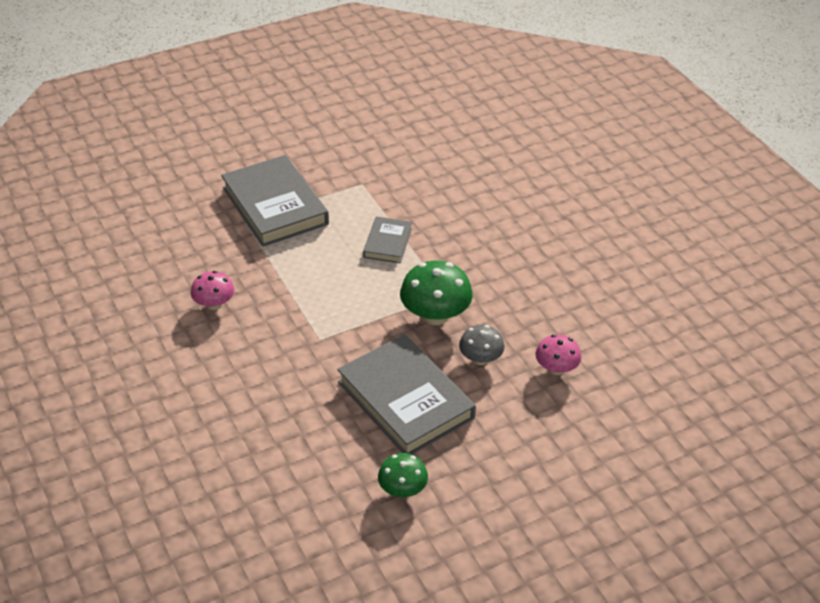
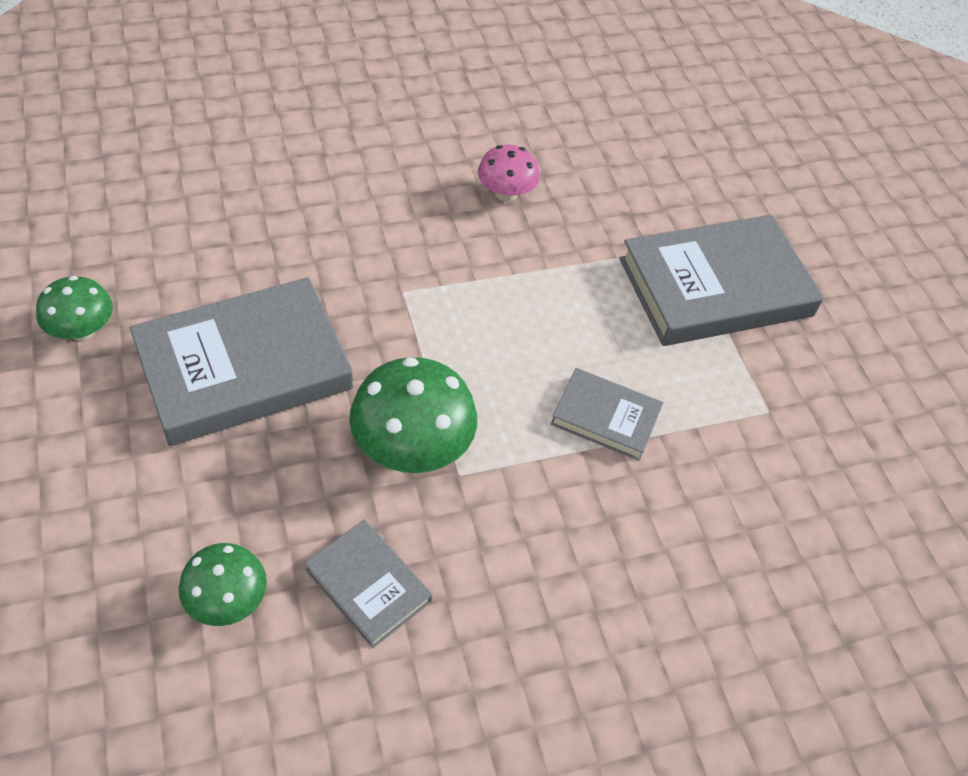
camera: 95 degrees right, 10 degrees up
(480, 359) = (292, 487): grey mushroom -> none
(526, 317) = (368, 585): none -> grey book
(556, 368) = (227, 600): pink mushroom -> green mushroom

